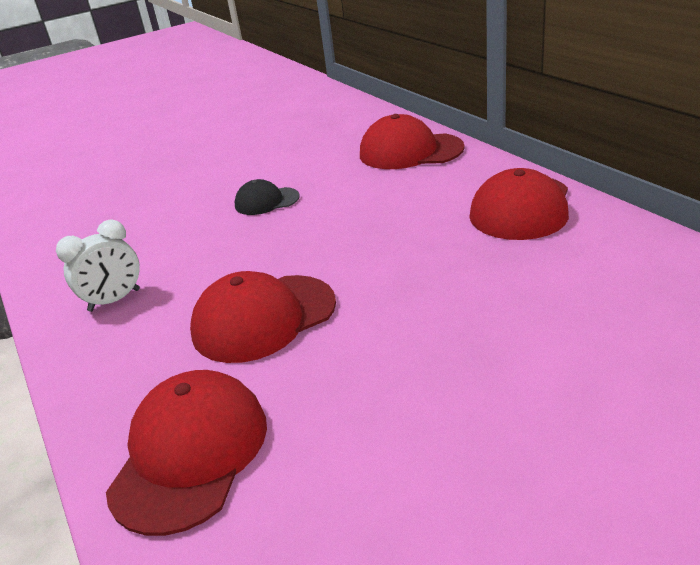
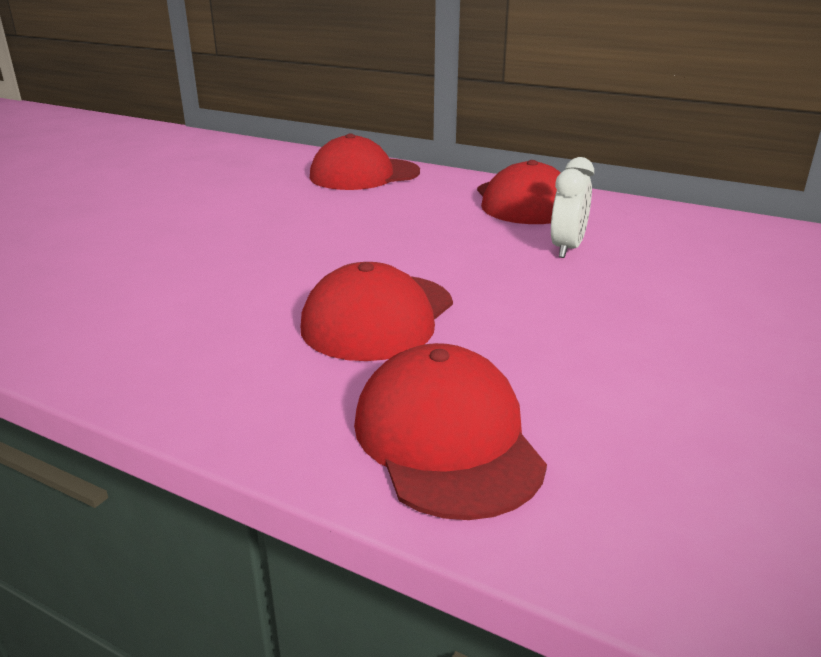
camera: 35 degrees left, 5 degrees down
(114, 300) = (158, 338): white clock -> white clock (567, 248)
(266, 201) = (250, 227): black cap -> none

